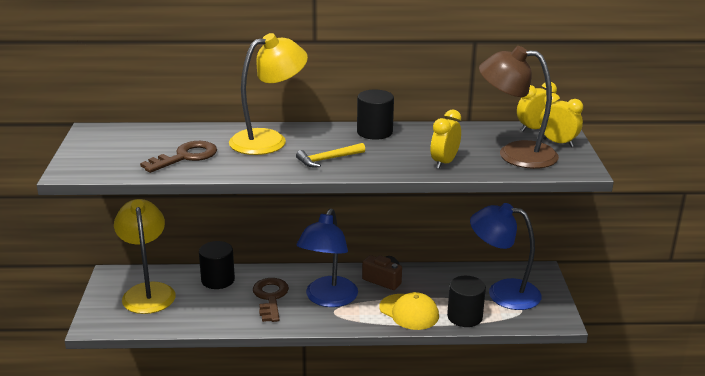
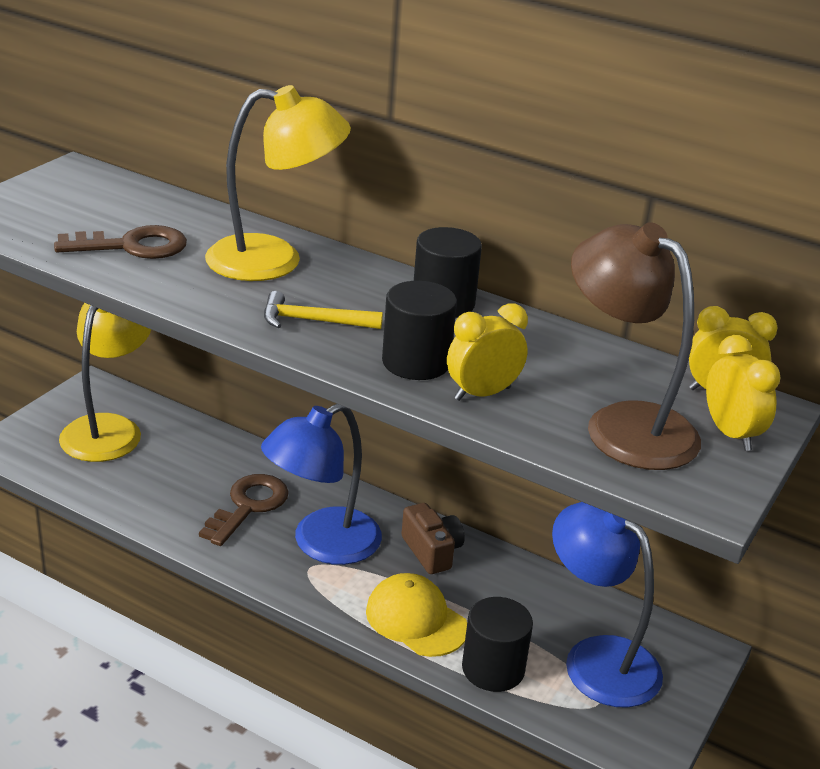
camera: 30 degrees right, 5 degrees up
(218, 280) = (209, 450): black cylinder -> black cylinder (416, 362)
(409, 312) = (416, 619): yellow cap -> yellow cap turned 150 degrees clockwise

